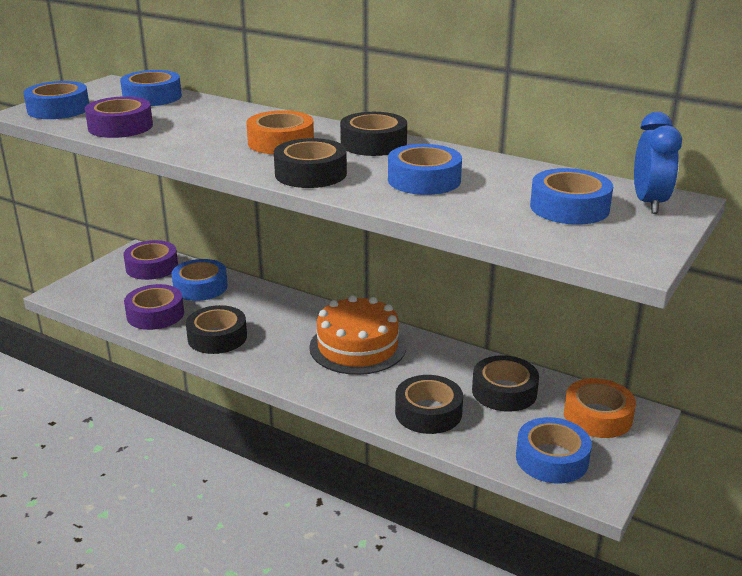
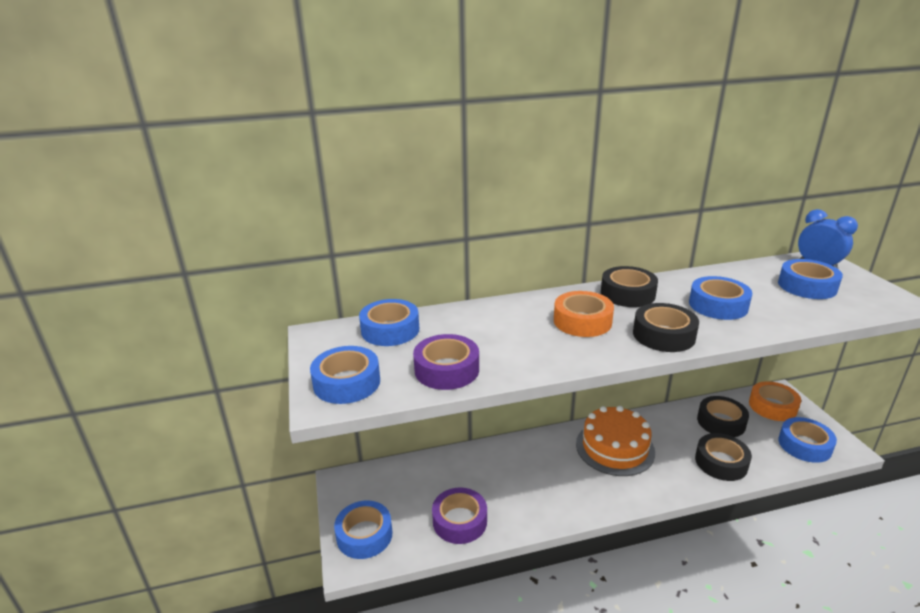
camera: 45 degrees left, 0 degrees up
(152, 267) = (379, 485): purple tape -> none
(200, 287) = (446, 475): blue tape -> blue tape (364, 535)
(217, 337) = (533, 505): black tape -> none

